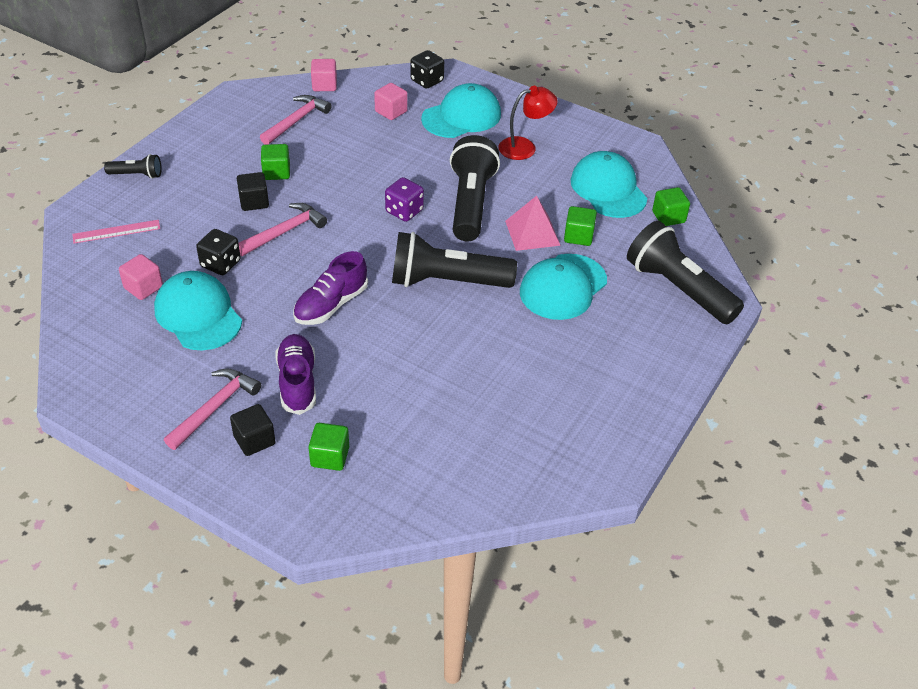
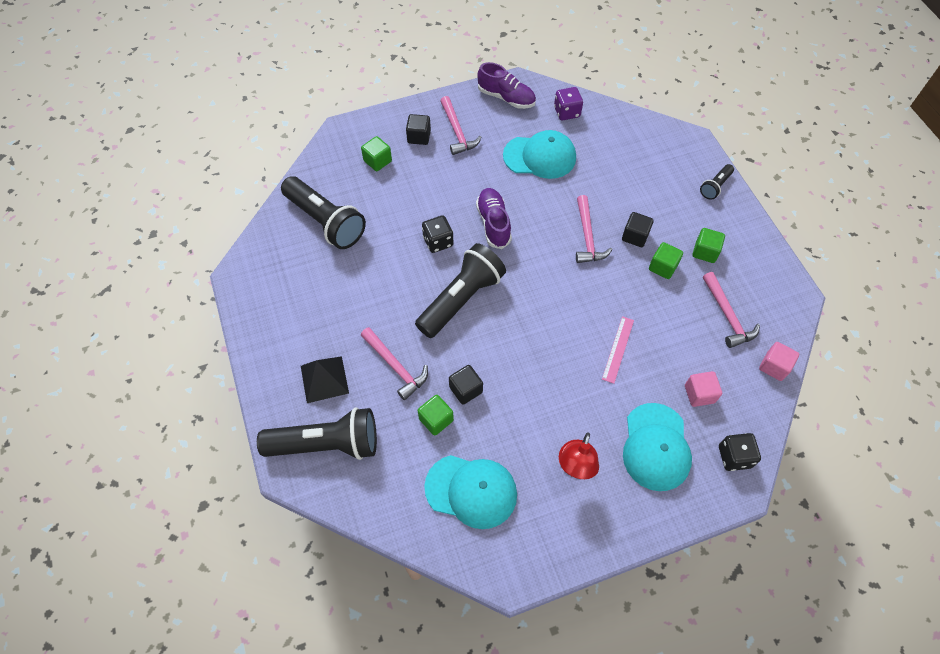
camera: 130 degrees right, 15 degrees up
(116, 231) = (654, 151): pink ruler -> pink ruler (618, 349)
(143, 287) = (586, 142): pink cube -> none
(220, 264) = (579, 188): black dice -> black dice (438, 241)
(297, 382) = (443, 174): purple shoe -> purple shoe (506, 98)
(404, 211) = (556, 320): purple dice -> purple dice (567, 112)
(470, 203) = (532, 371): black flashlight -> black flashlight (325, 221)
(532, 233) = (466, 389): pink pyramid -> black cube
(563, 287) = (395, 367): turquoise cap -> pink hammer
(630, 327) = (324, 379): none -> black pyramid
(668, 217) = (401, 510): green cube -> green cube (705, 252)

